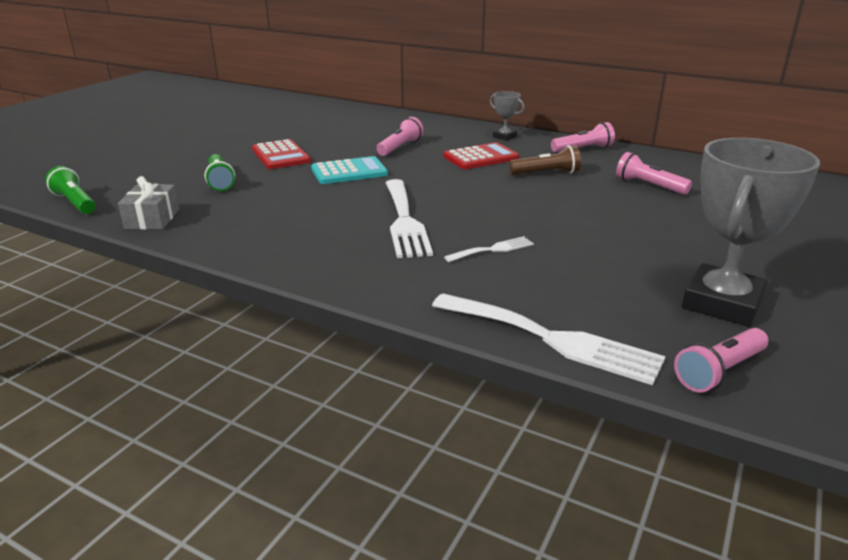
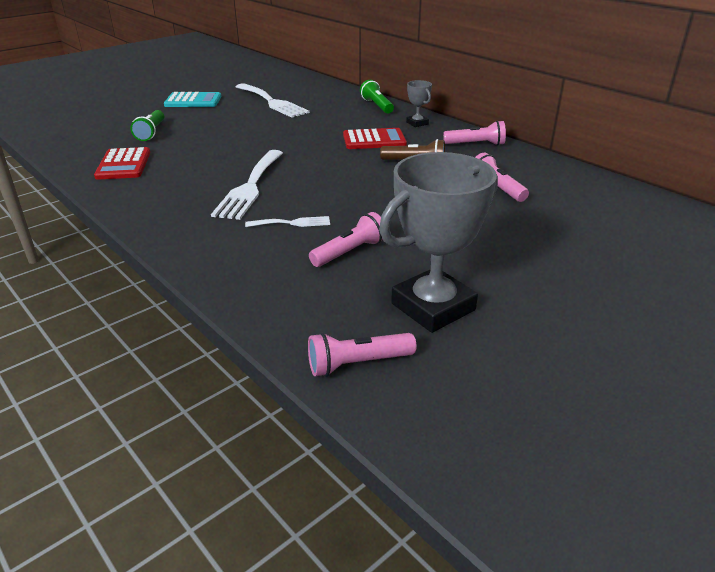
camera: 20 degrees right, 5 degrees up
(75, 203) = (40, 136): green flashlight -> green flashlight (377, 106)
(152, 219) = (76, 156): grey gift -> none
(281, 155) = (216, 117): red calculator -> red calculator (124, 164)
(349, 172) = (253, 138): turquoise calculator -> turquoise calculator (193, 101)
(400, 147) = (317, 122): pink flashlight -> pink flashlight (350, 252)
(552, 339) = (254, 306): white fork -> white fork (272, 102)

